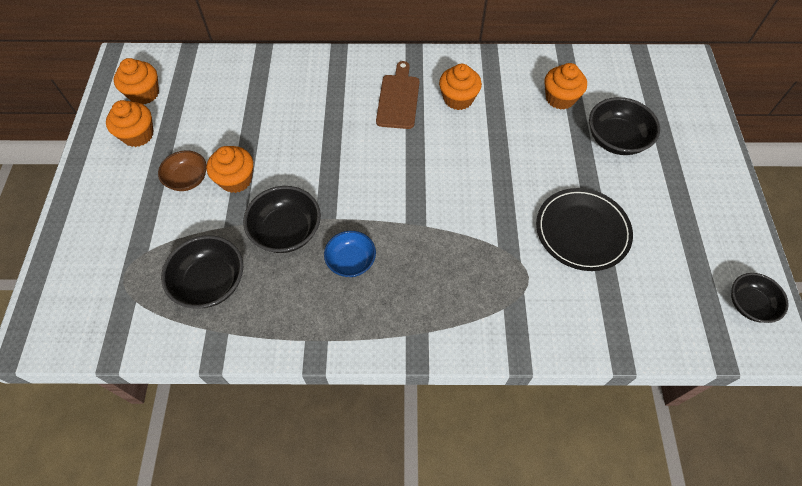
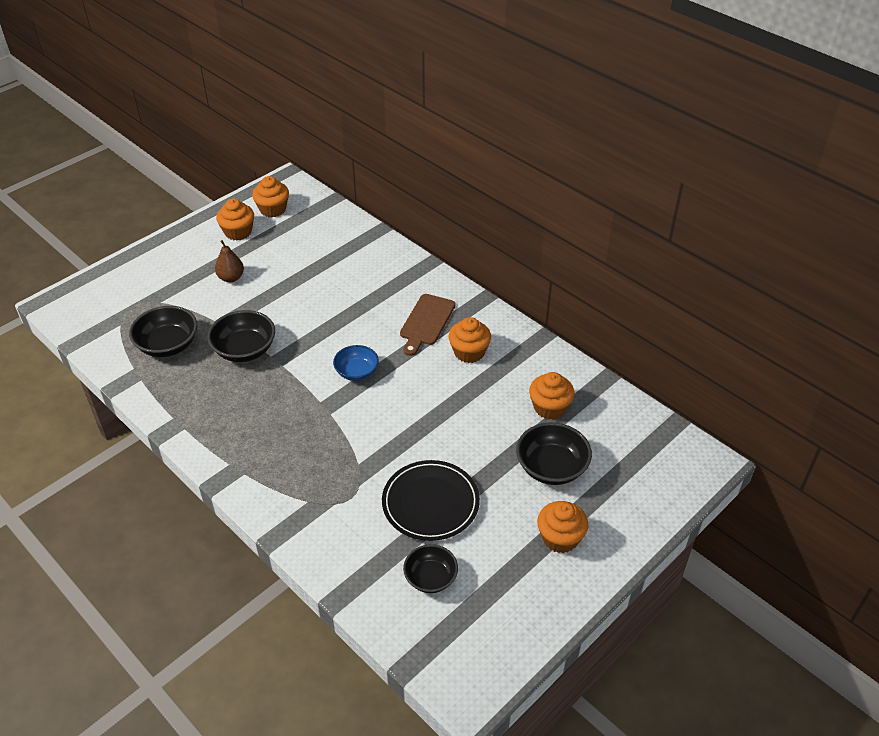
camera: 45 degrees right, 15 degrees down
(187, 179) = (231, 278): brown bowl -> brown pear
(236, 180) = (257, 298): orange cupcake -> orange cupcake (560, 538)
(351, 261) = (257, 397): blue bowl -> blue bowl (357, 372)
(398, 99) = (426, 322): brown cutting board -> brown cutting board turned 150 degrees clockwise
(749, 304) = (483, 653): black bowl -> black bowl (430, 578)

